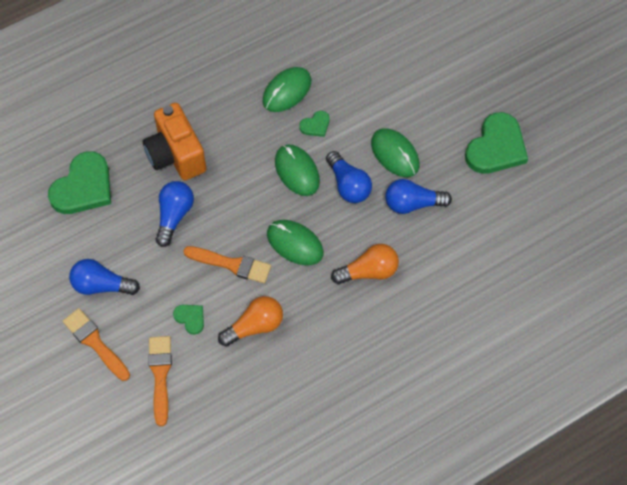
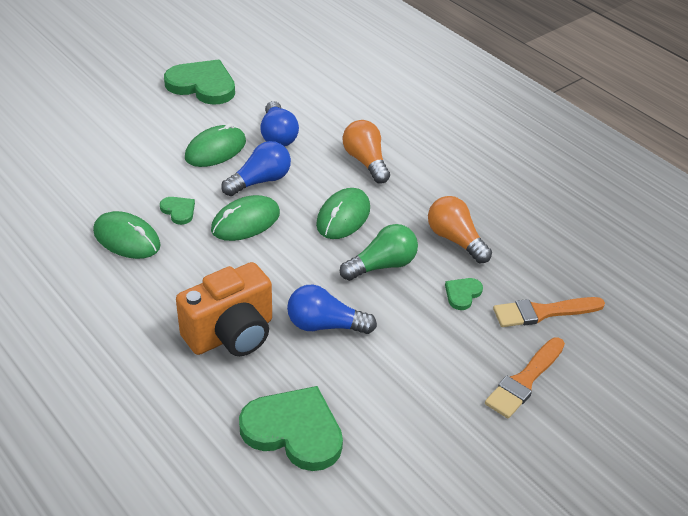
camera: 100 degrees left, 20 degrees down
(101, 285) = (443, 386): blue light bulb -> none
(232, 264) = (382, 265): orange brush -> green light bulb

